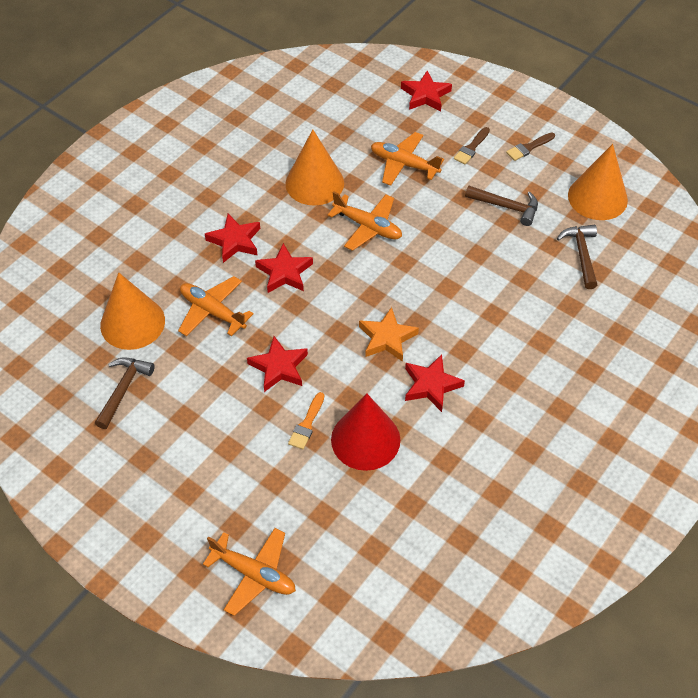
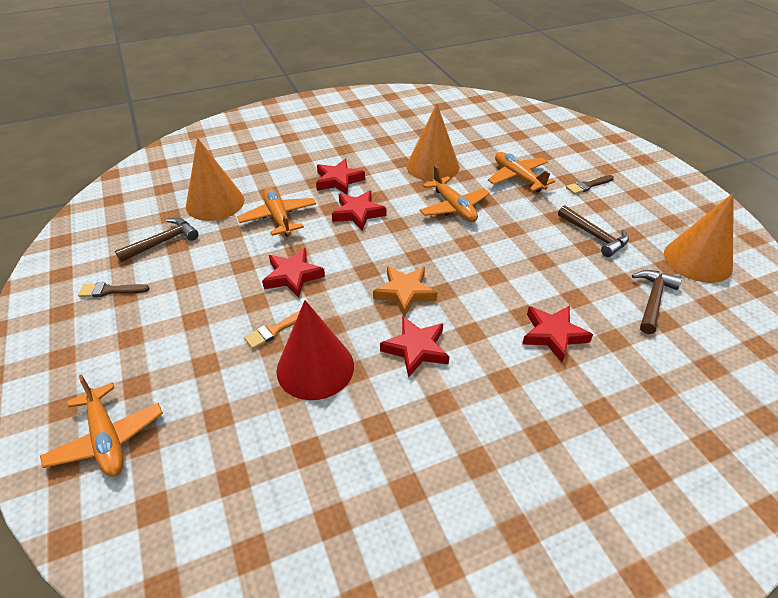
camera: 30 degrees right, 10 degrees down
(425, 95) = (569, 142): red star -> red star (553, 335)
(529, 147) = (645, 202): brown brush -> brown brush (110, 290)

